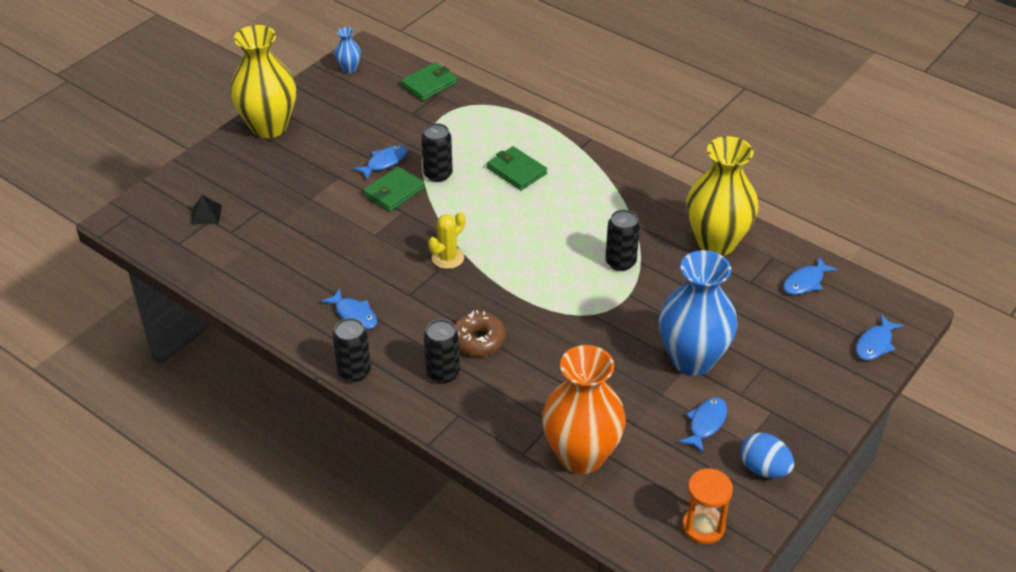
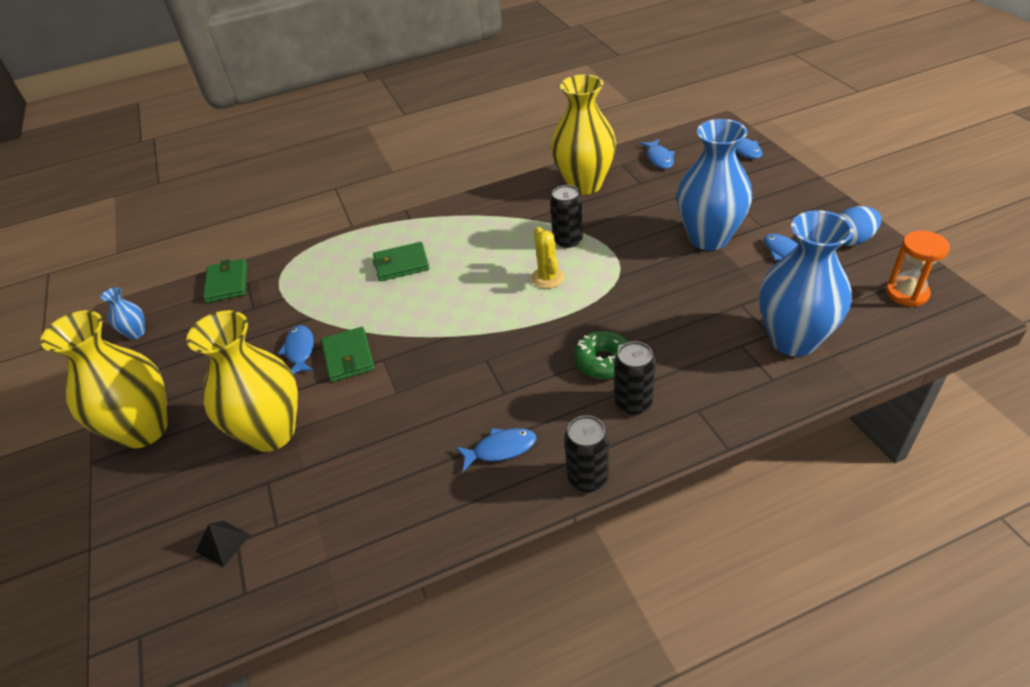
camera: 55 degrees left, 0 degrees up
(301, 189) = (271, 432): none -> yellow vase
(438, 174) = (355, 317): black can -> none
(448, 258) = (475, 347): yellow cactus -> yellow cactus (548, 278)
(478, 340) = (603, 361): brown donut -> green donut
(581, 456) = (793, 340): orange vase -> blue vase

